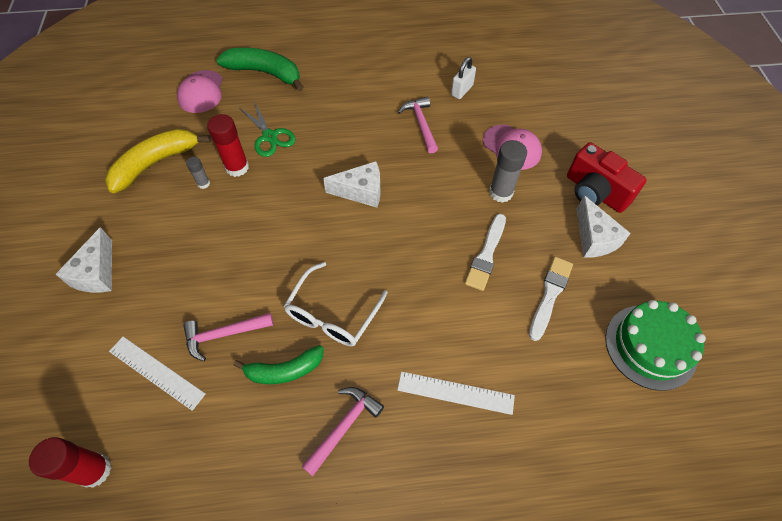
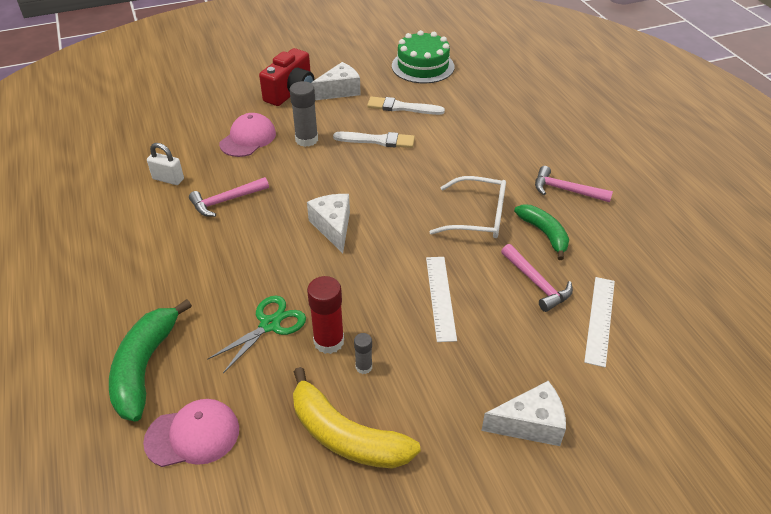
camera: 105 degrees left, 15 degrees down
(95, 470) = (703, 328): red glue stick -> none
(455, 393) = (506, 141): white ruler -> white ruler (441, 297)

